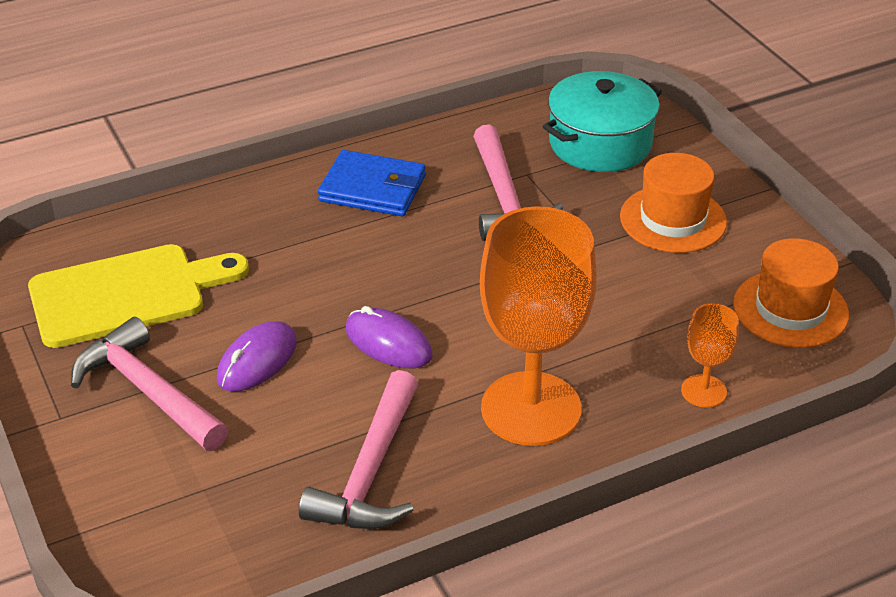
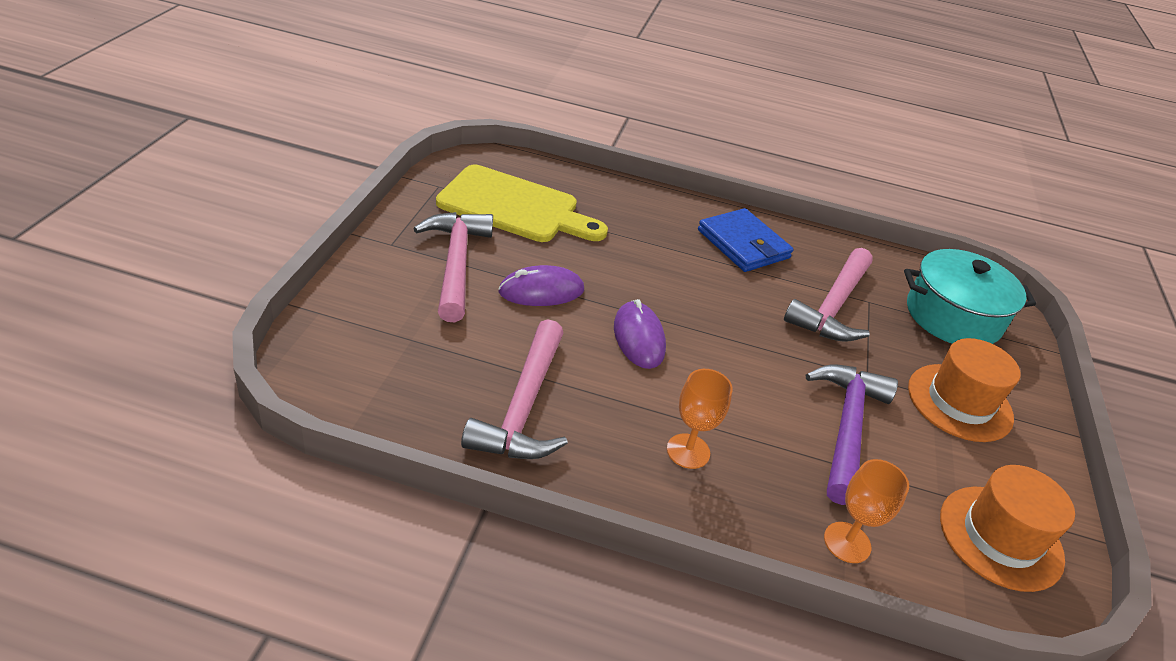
camera: 35 degrees right, 0 degrees up
(370, 472) = (524, 407): pink hammer -> pink hammer turned 45 degrees counterclockwise
(531, 409) = (688, 451): orange goblet -> orange goblet, size x0.46
(618, 301) = (846, 427): none -> purple hammer

